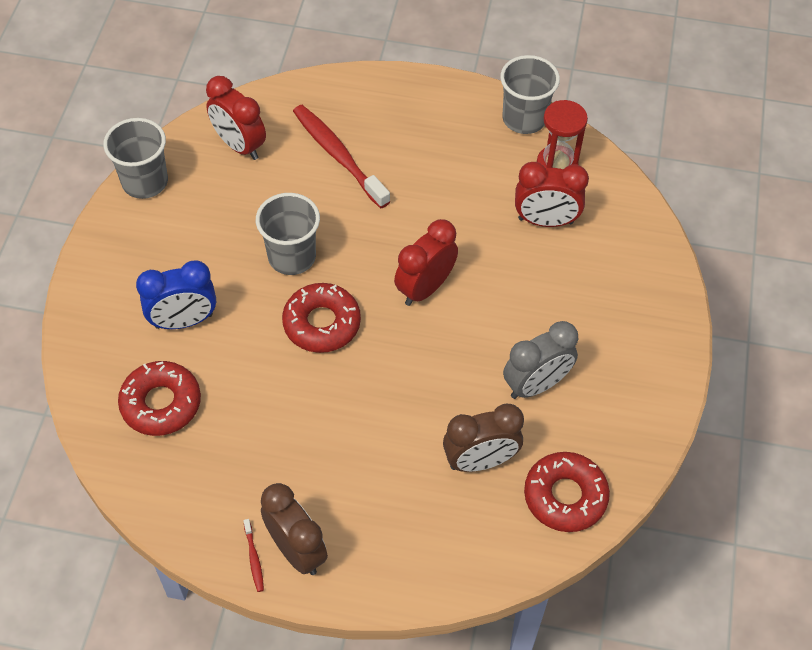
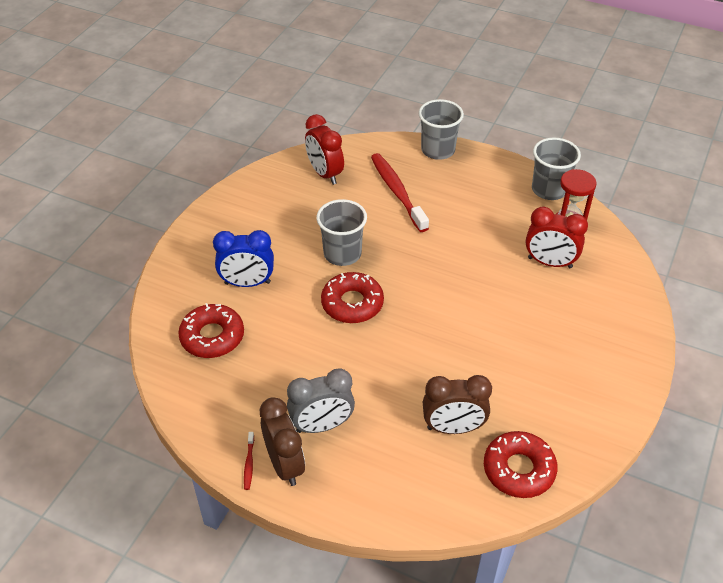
camera: 15 degrees right, 10 degrees down
(145, 182) = (248, 186): grey cup -> grey cup (438, 150)
(425, 288) = (440, 293): red clock -> none
(536, 385) = (514, 379): grey clock -> grey clock (322, 425)

